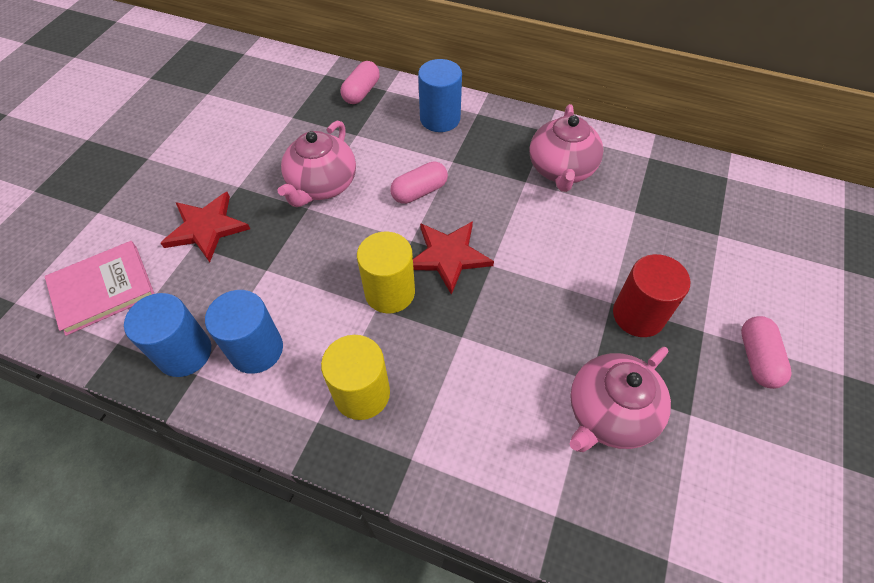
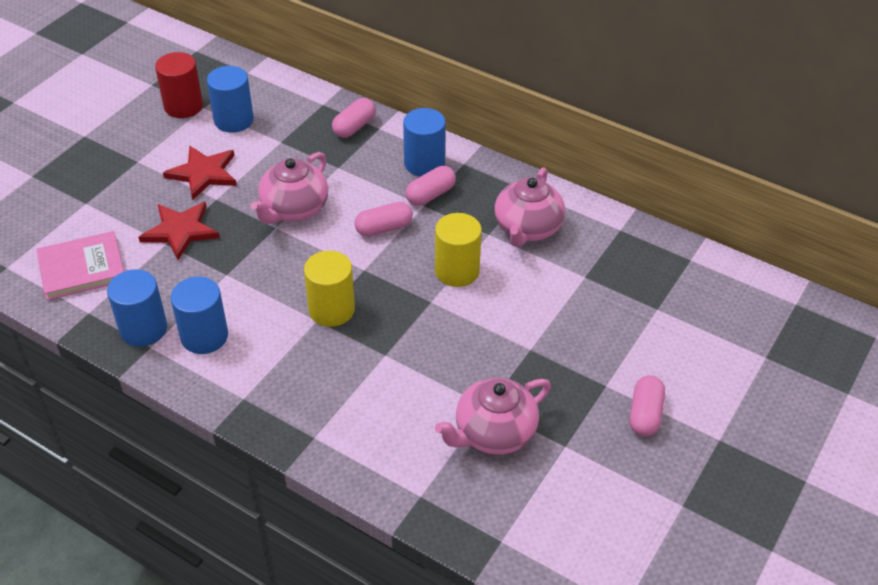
camera: 10 degrees right, 10 degrees down
(240, 102) = (234, 120): none -> blue cylinder
(362, 393) = (286, 384): yellow cylinder -> yellow cylinder (457, 271)
(448, 256) = (394, 288): red star -> red star (203, 173)
(455, 149) = (430, 195): none -> pink capsule
(638, 315) = (551, 363): red cylinder -> red cylinder (183, 106)

